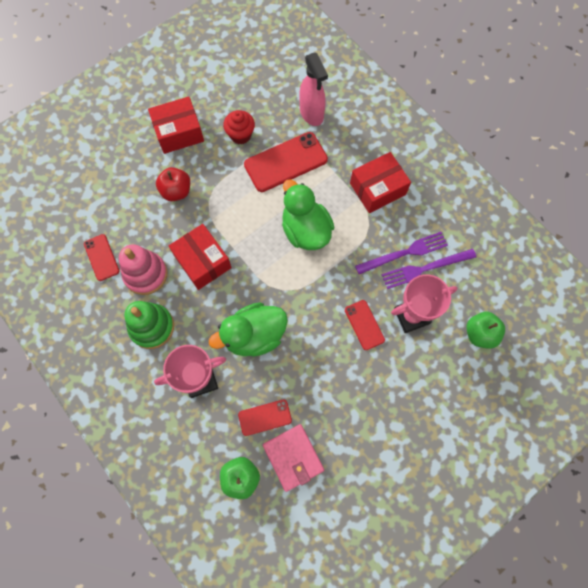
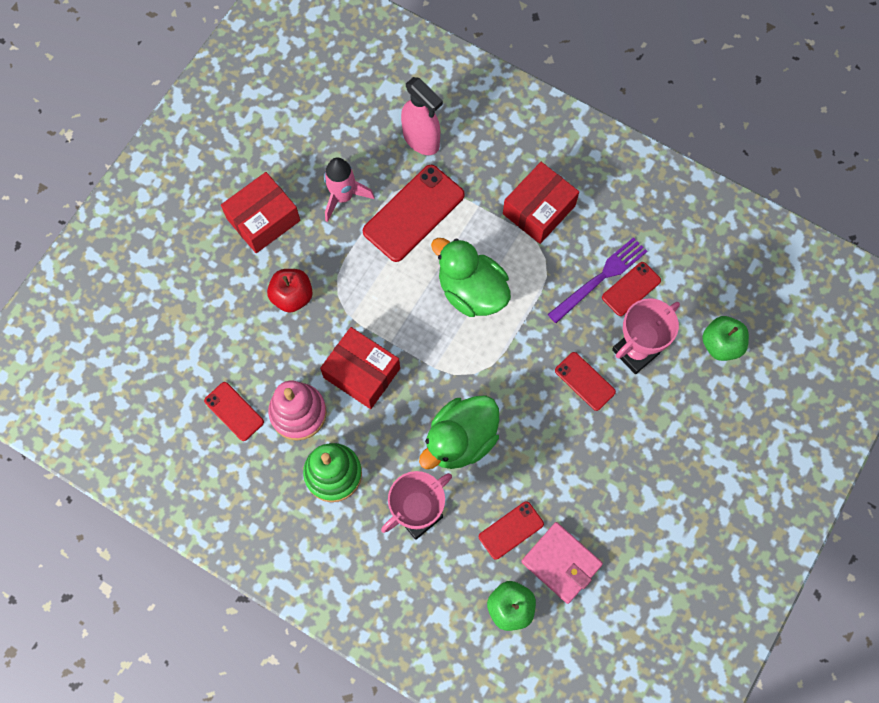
camera: 20 degrees left, 0 degrees up
(240, 135) = (343, 197): red cupcake -> pink rocket
(425, 268) = (631, 289): purple fork -> red phone

